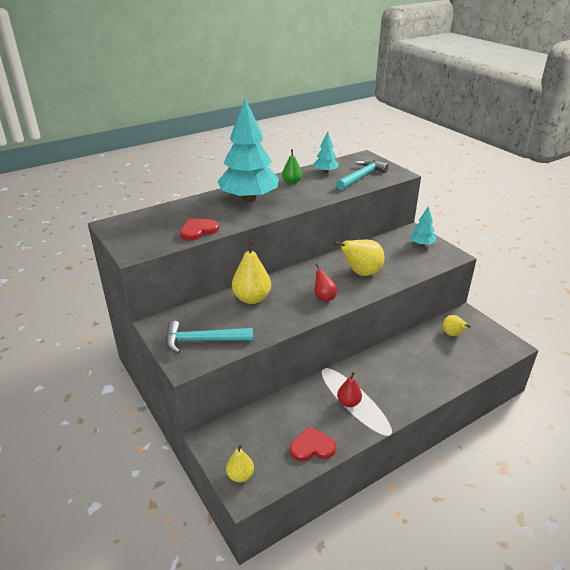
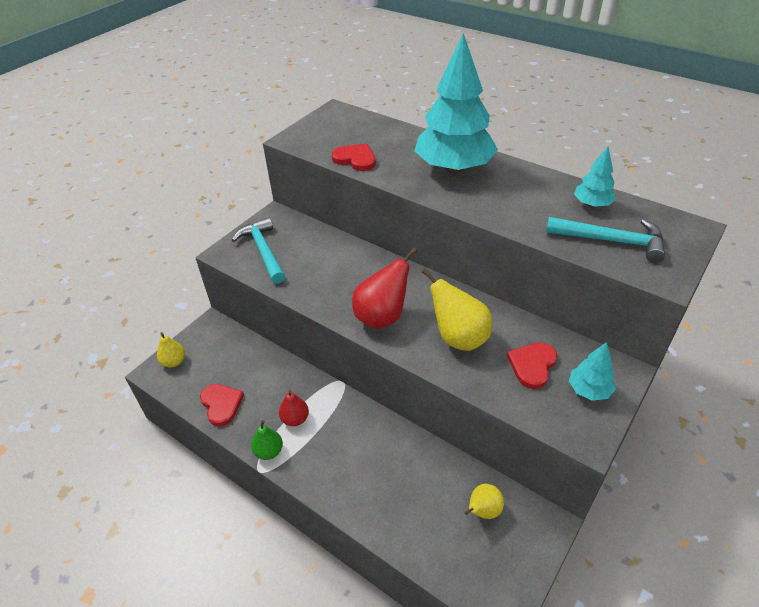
camera: 70 degrees right, 10 degrees up
(252, 298) = (348, 260): yellow pear -> none
(292, 182) = (529, 185): green pear -> green pear (269, 451)
(324, 297) = (382, 317): red pear -> red pear, size x1.70
(396, 255) = (532, 365): none -> red heart

